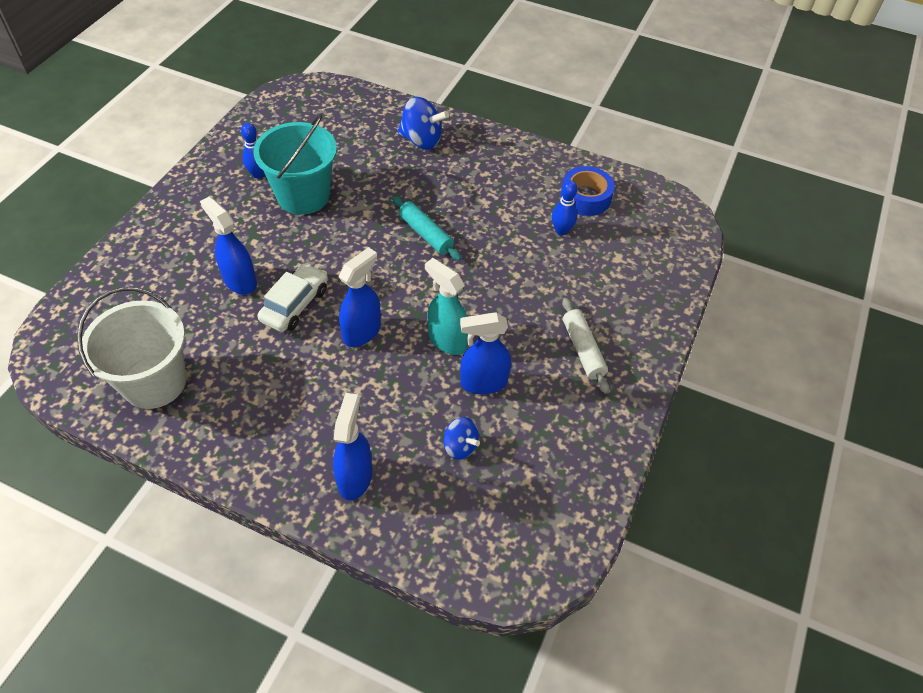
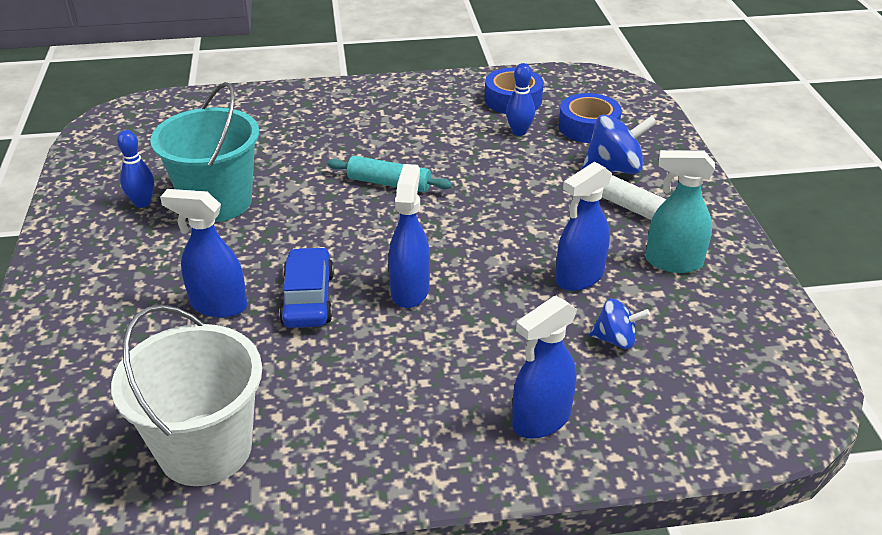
camera: 30 degrees left, 15 degrees down
(295, 304) = (308, 299): white car -> blue car
(355, 477) = (541, 420): blue spray bottle -> blue spray bottle turned 105 degrees counterclockwise
(421, 140) = (303, 112): blue spinning top -> blue spinning top (614, 169)
(447, 340) = (505, 259): turquoise spray bottle -> turquoise spray bottle (673, 262)
(620, 251) = (588, 127): none -> blue tape

